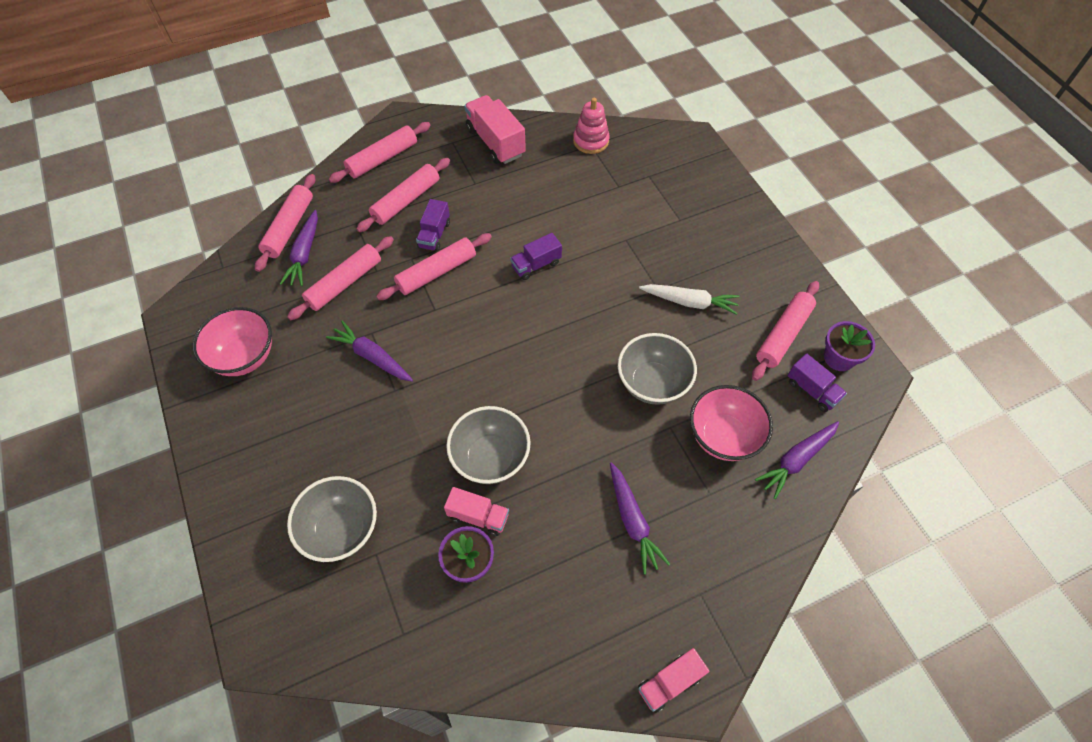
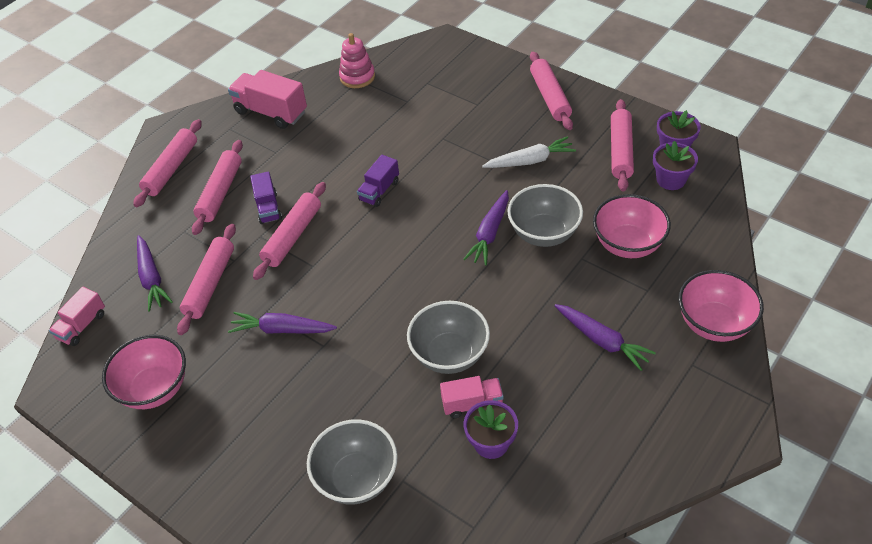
camera: 25 degrees left, 10 degrees down
(289, 227) = (119, 263): pink rolling pin -> pink rolling pin (550, 97)
(669, 682) = (715, 439): pink truck -> pink truck (82, 326)
(749, 564) = (714, 324): none -> pink bowl
(796, 460) = (695, 234): purple carrot -> purple carrot (490, 233)
(812, 390) = (671, 180): purple truck -> purple flower pot

